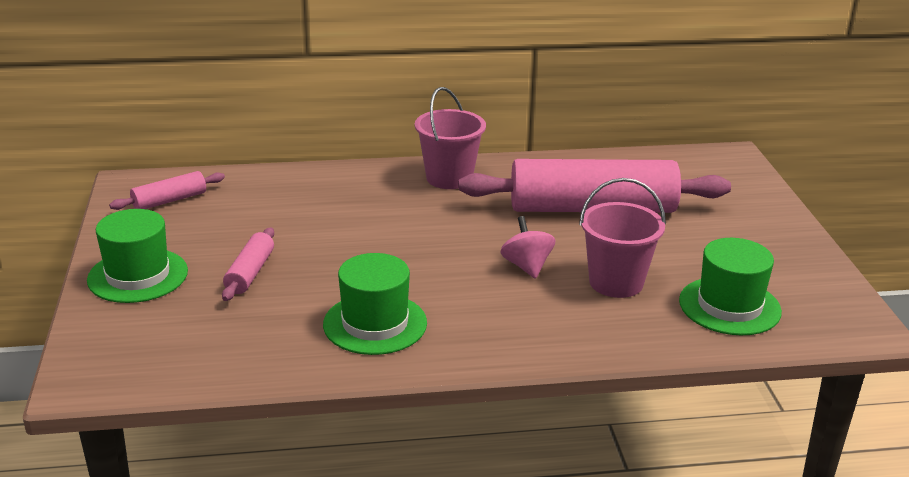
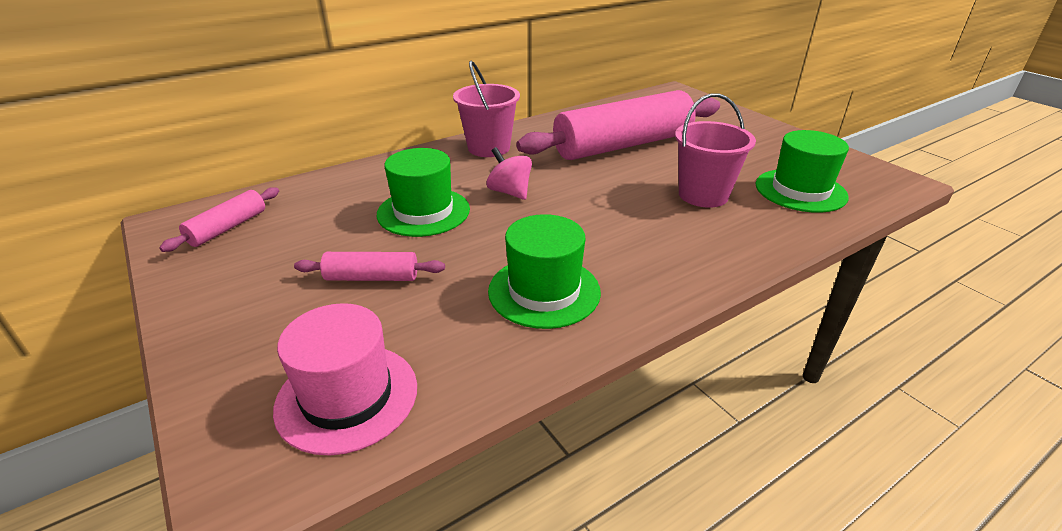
camera: 25 degrees left, 5 degrees up
(138, 275) = (240, 318): green hat -> green hat (423, 212)
(174, 351) = (347, 397): none -> pink hat
(250, 273) = (372, 277): pink rolling pin -> pink rolling pin turned 75 degrees counterclockwise
(527, 266) = (622, 201): pink spinning top -> pink spinning top (510, 192)

